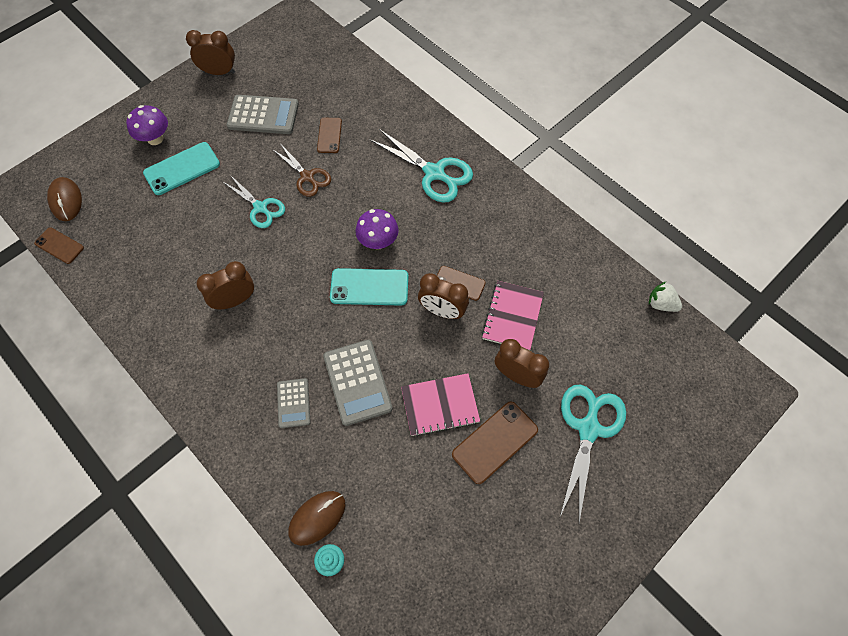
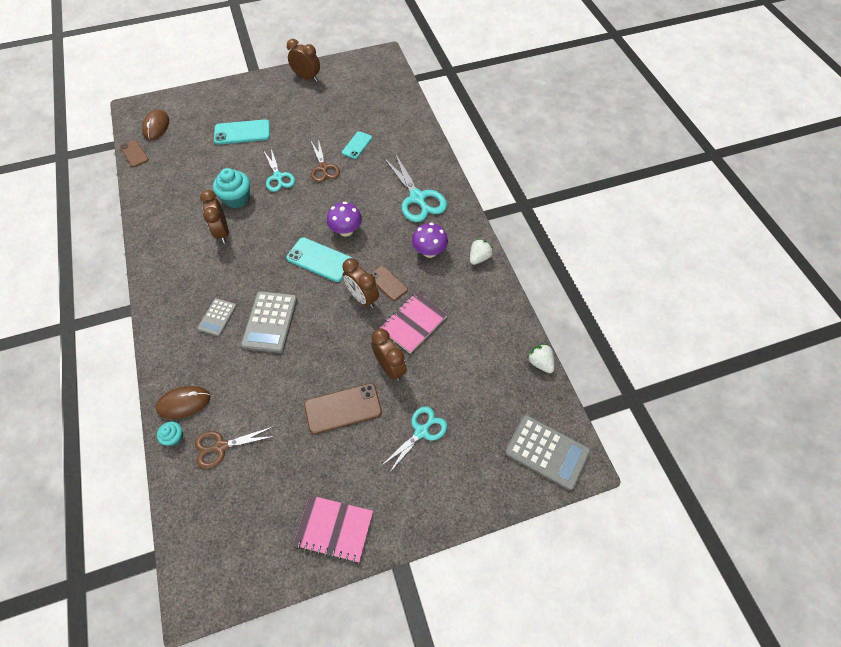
camera: 25 degrees right, 5 degrees down
(155, 138) = (237, 107): purple mushroom -> purple mushroom (429, 251)
(227, 253) = (237, 198): none -> turquoise cupcake
(235, 300) = (222, 232): brown clock -> brown clock turned 105 degrees counterclockwise
(263, 115) = (319, 116): grey calculator -> grey calculator (547, 452)
(329, 135) = (357, 145): brown phone -> turquoise phone
(390, 546) = (221, 446): none -> brown scissors
(440, 405) = (319, 364): pink notebook -> pink notebook (334, 529)
(538, 216) = (479, 258): none -> white strawberry
(588, 429) = (421, 431): turquoise scissors -> turquoise scissors, size x0.65

